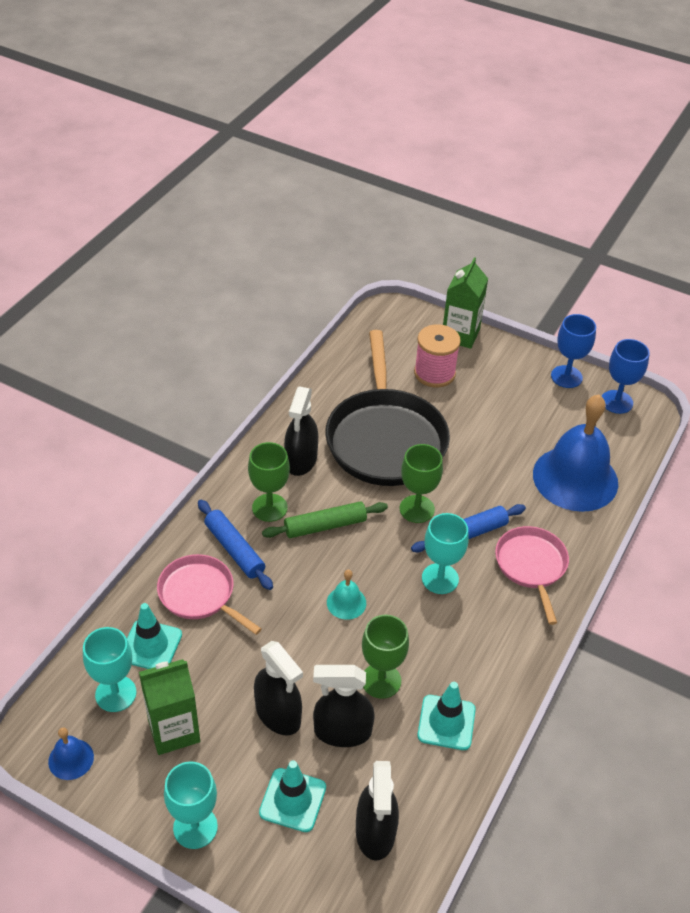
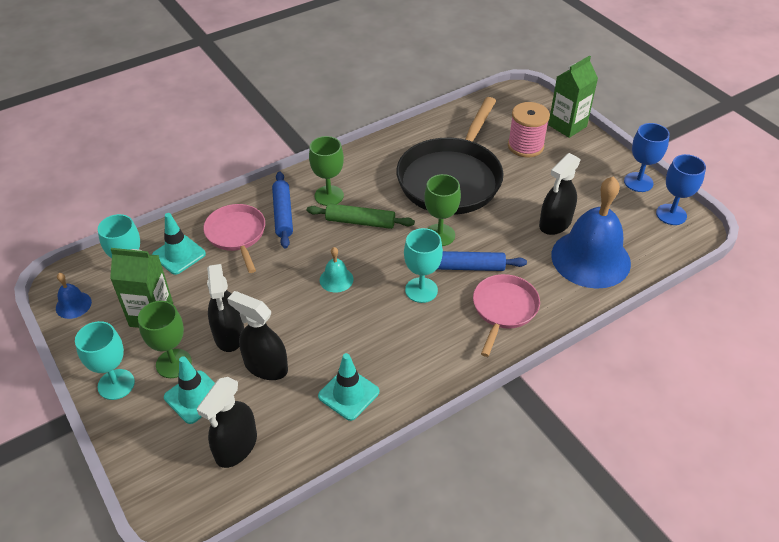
camera: 30 degrees right, 0 degrees up
(301, 460) = (376, 172): black spray bottle -> black spray bottle (555, 223)
(381, 680) = (321, 343): green goblet -> green goblet (173, 363)

